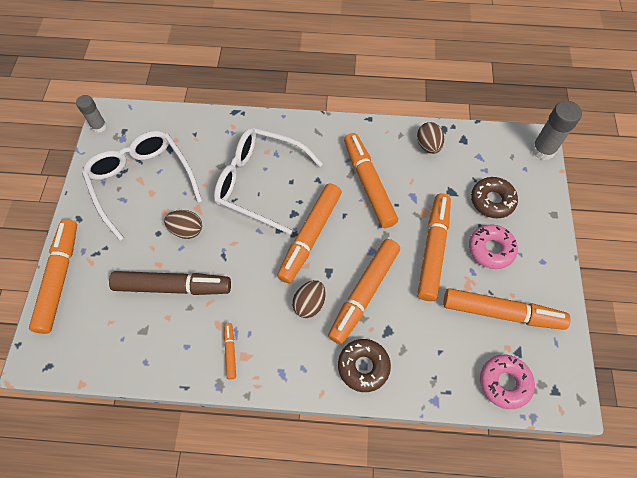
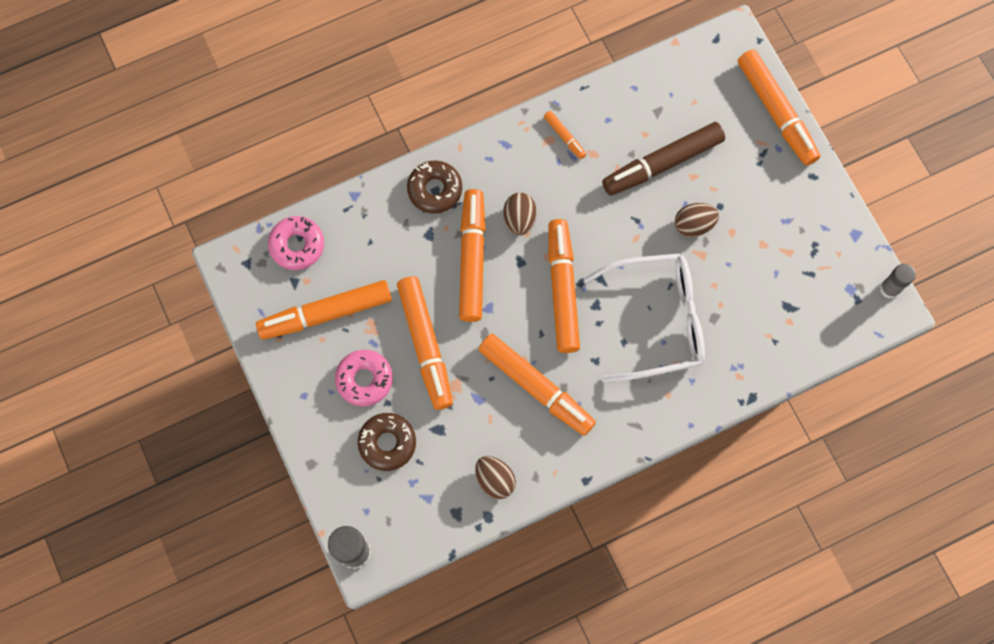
camera: 150 degrees right, 10 degrees up
(142, 182) = (783, 250): white glasses -> none

